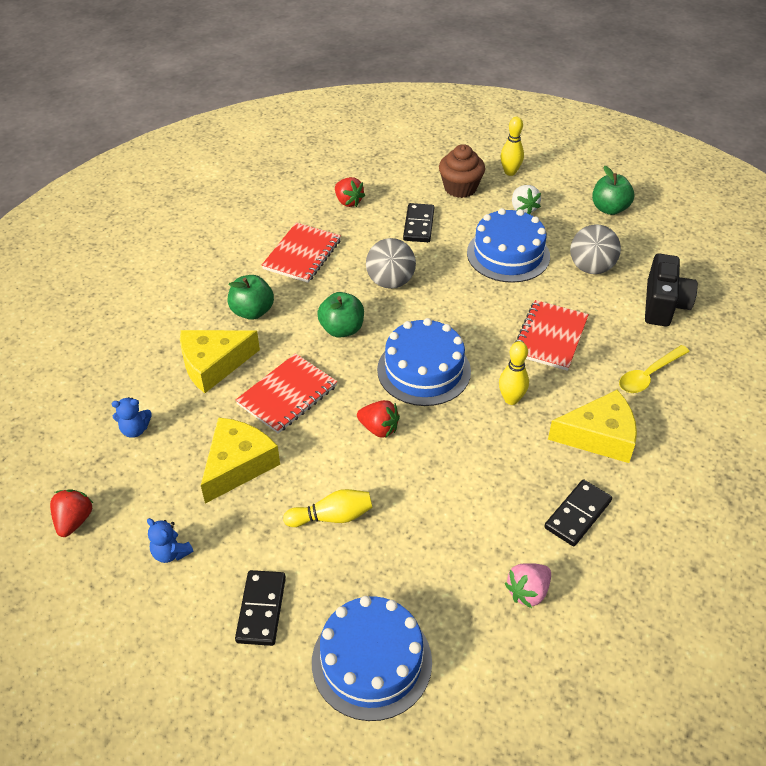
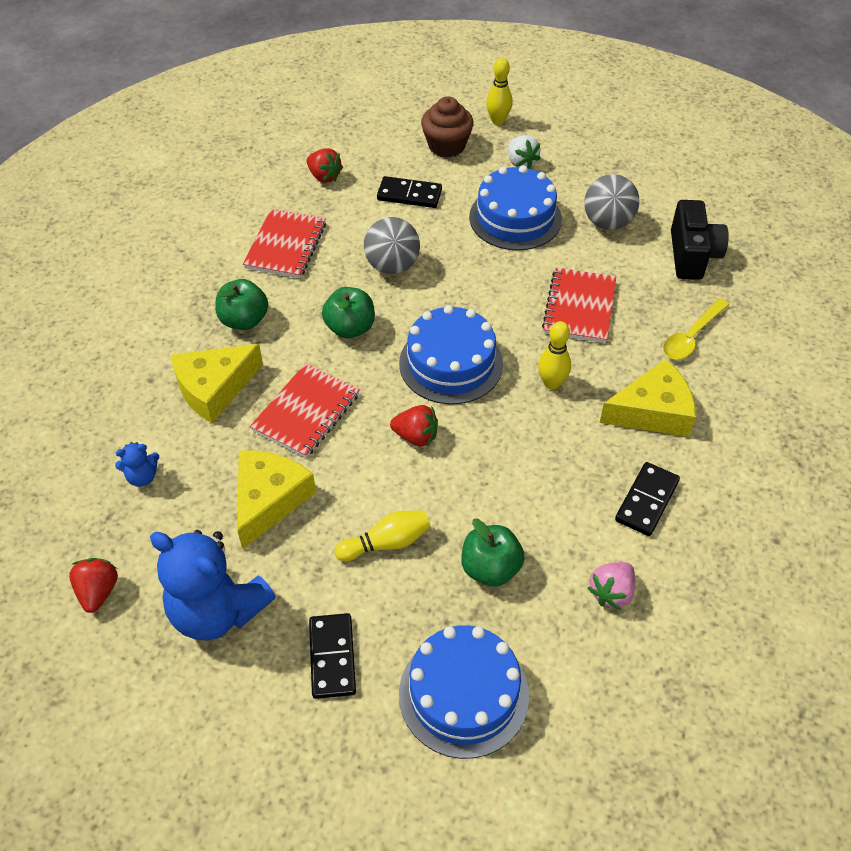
camera: 10 degrees left, 5 degrees up
(171, 553) = (217, 611): blue teddy bear -> blue teddy bear, size x2.30
(418, 225) = (409, 195): black domino -> black domino turned 75 degrees counterclockwise
(609, 209) = (614, 151): green apple -> green apple (490, 568)

